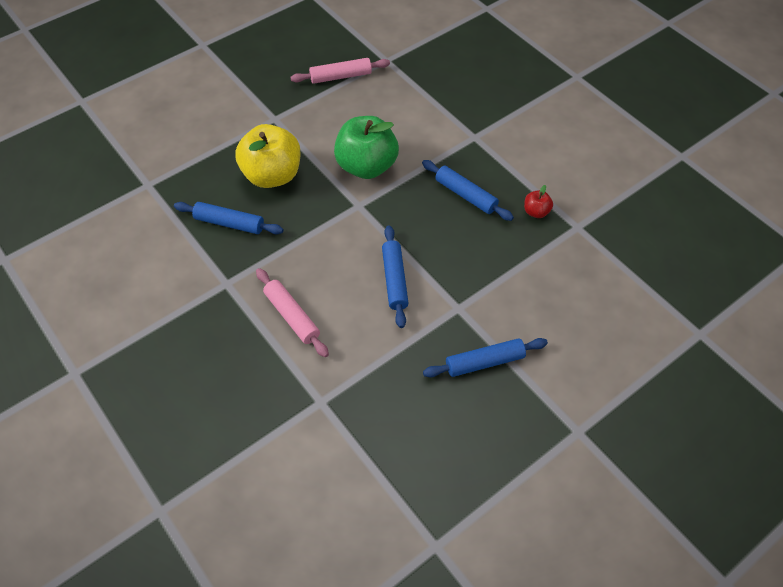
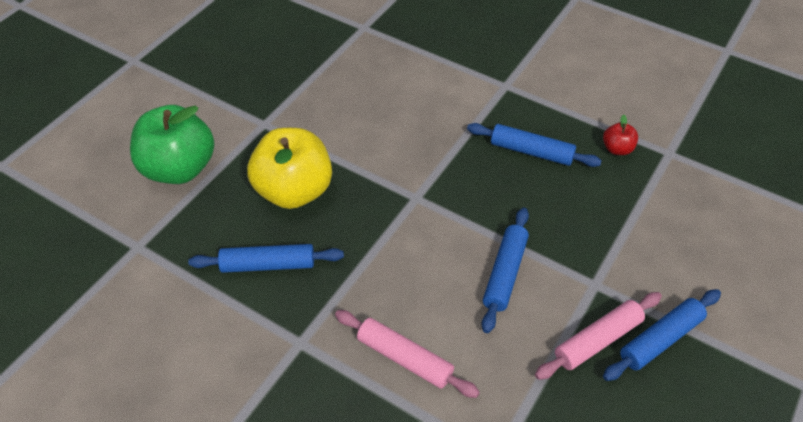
camera: 20 degrees left, 5 degrees down
(340, 76) = (320, 57): pink rolling pin -> pink rolling pin (597, 340)
(366, 166) = (402, 150): green apple -> green apple (179, 169)
(394, 280) = (505, 273): blue rolling pin -> blue rolling pin turned 45 degrees clockwise

